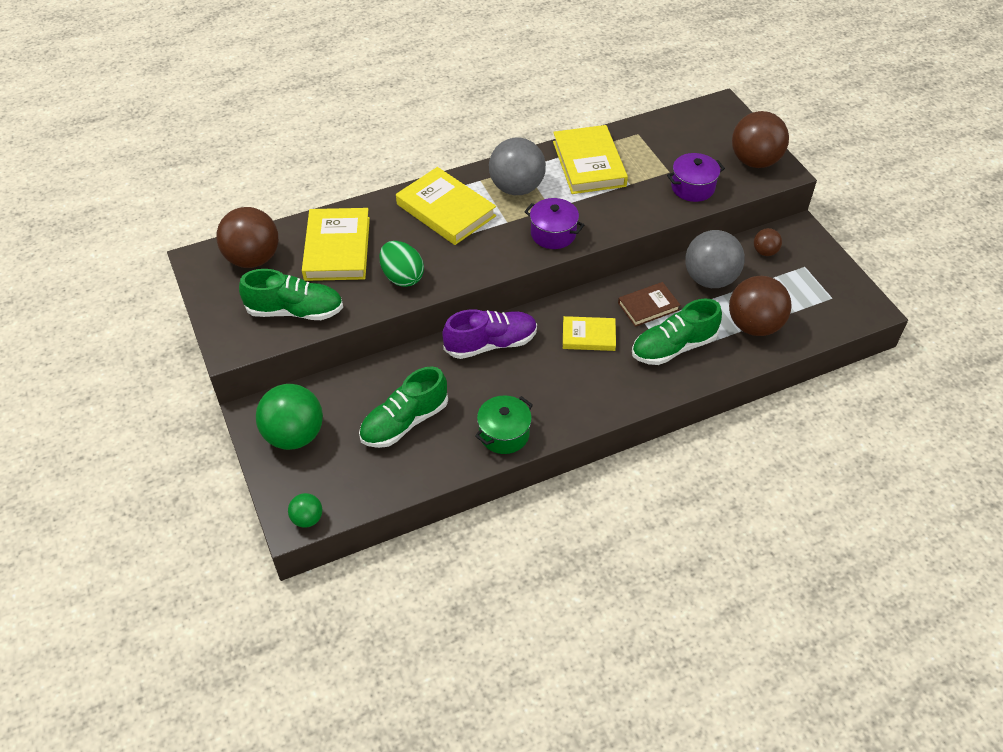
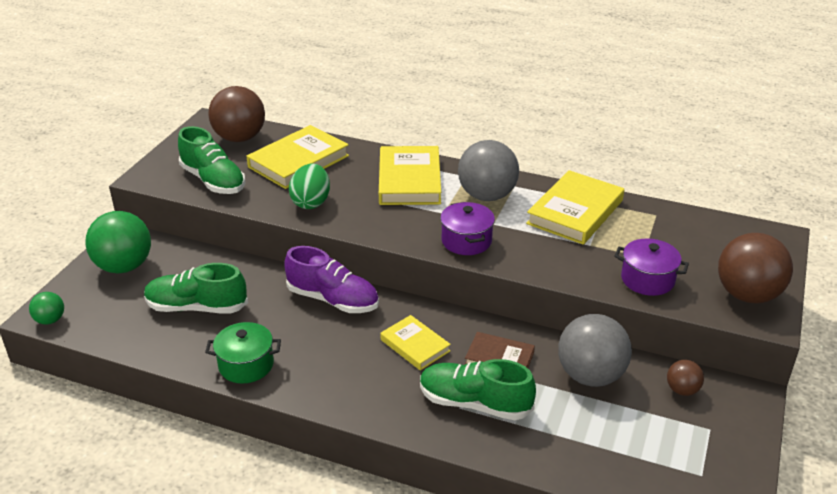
camera: 45 degrees right, 15 degrees down
(754, 325) = (579, 440): brown ball -> none

